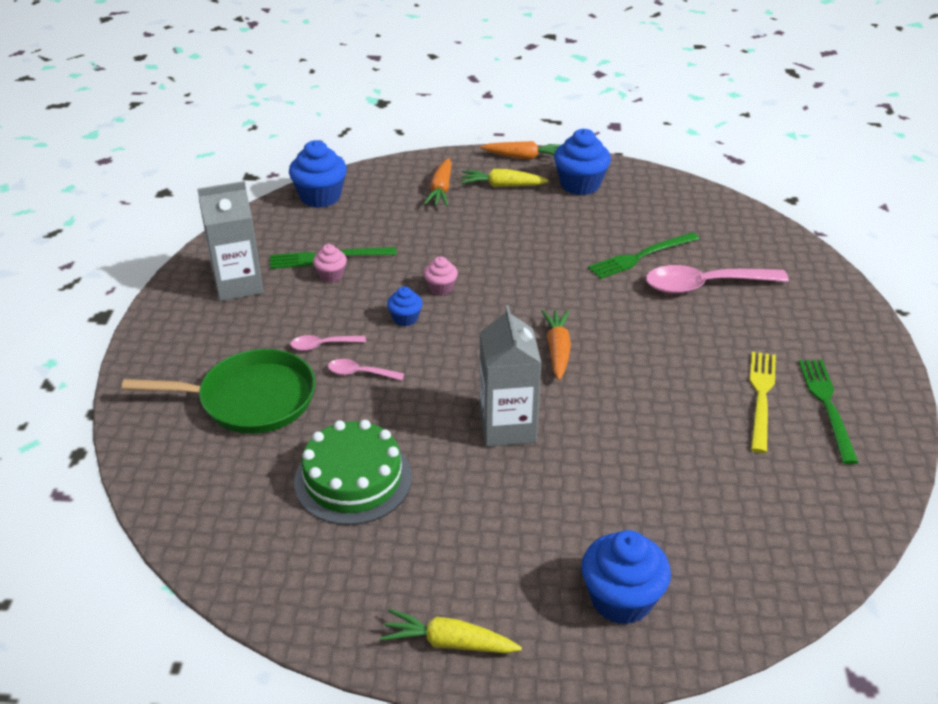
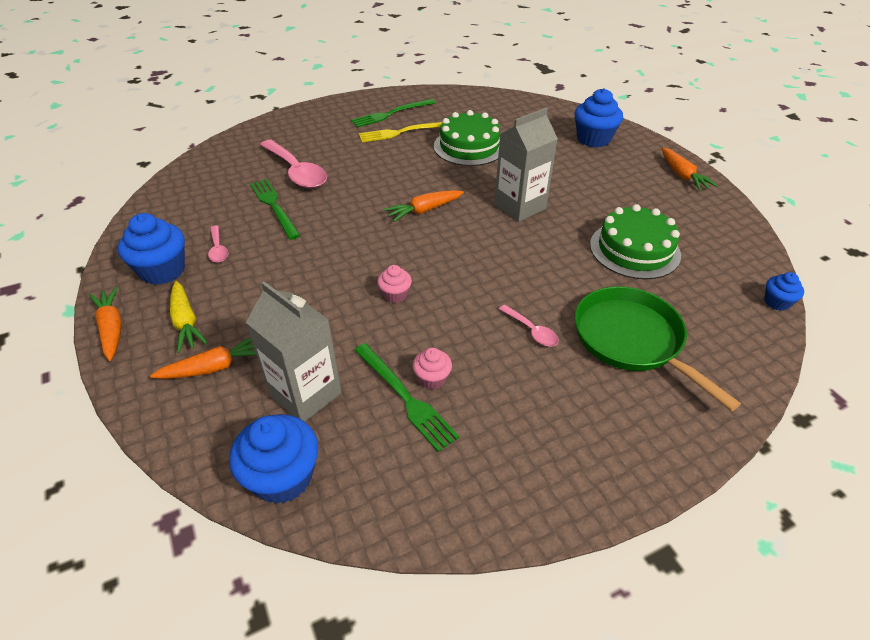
camera: 120 degrees left, 5 degrees up
(238, 285) = (507, 449): grey carton -> grey carton (305, 394)
(360, 373) = (540, 293): pink spoon -> pink spoon (218, 249)
(405, 318) = (454, 298): blue cupcake -> blue cupcake (777, 302)
(449, 642) = (682, 175): yellow carrot -> orange carrot
(641, 256) = (274, 206): green fork -> green fork turned 150 degrees counterclockwise
(681, 445) = (469, 146): none -> green cake

